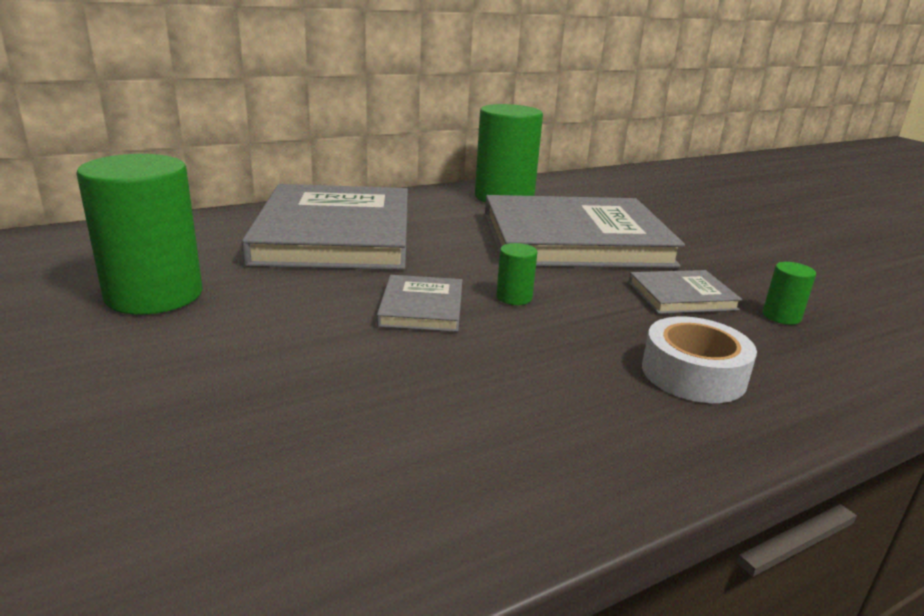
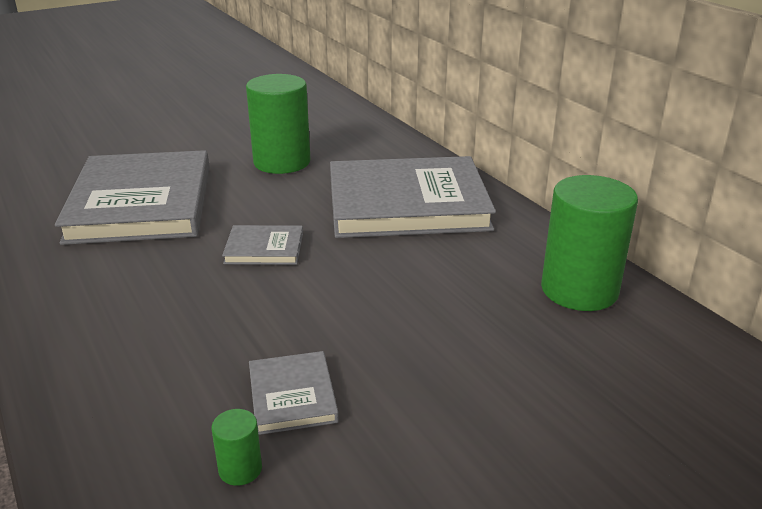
camera: 90 degrees right, 5 degrees up
(514, 297) = (284, 290): green cylinder -> none
(574, 240) = (443, 334): grey book -> grey book (141, 203)
(693, 374) = (137, 373): white tape -> none

